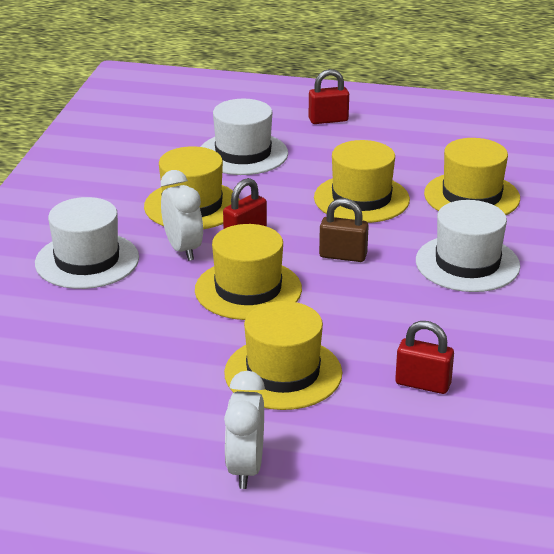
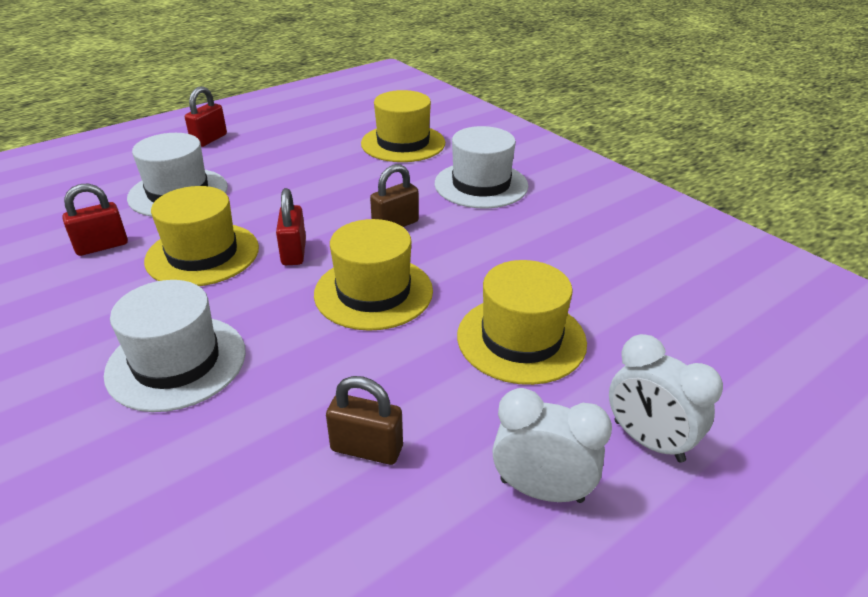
camera: 50 degrees left, 5 degrees up
(103, 362) = (367, 448): none -> brown padlock
(183, 249) = (258, 294): white clock -> white clock (541, 490)
(361, 199) = (334, 180): yellow hat -> none
(423, 384) = (611, 279): red padlock -> red padlock (102, 246)

